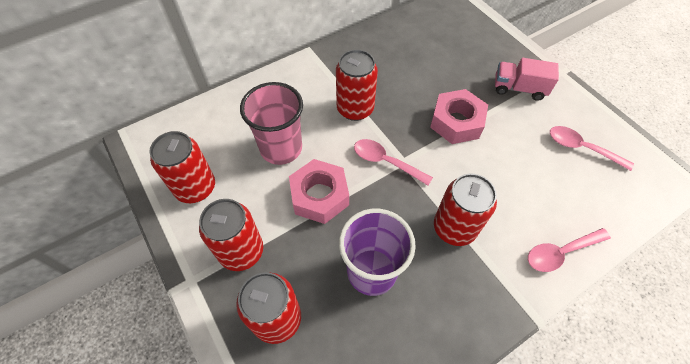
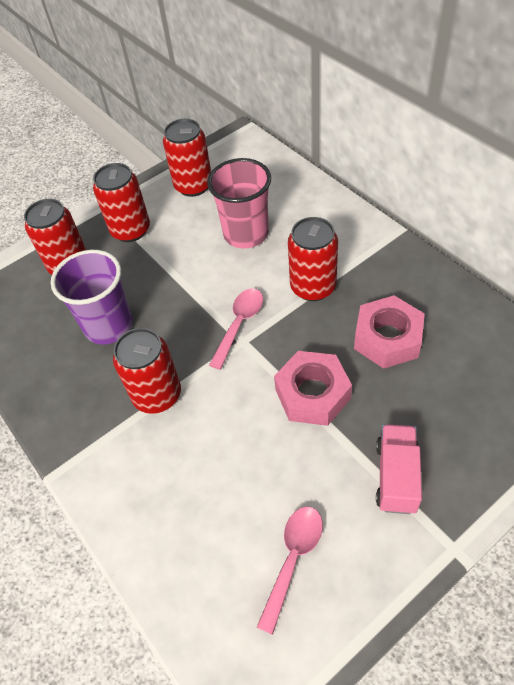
camera: 90 degrees right, 5 degrees down
(319, 196) = (190, 274): pink nut -> pink nut (387, 338)
(560, 252) = (126, 508): pink spoon -> none

